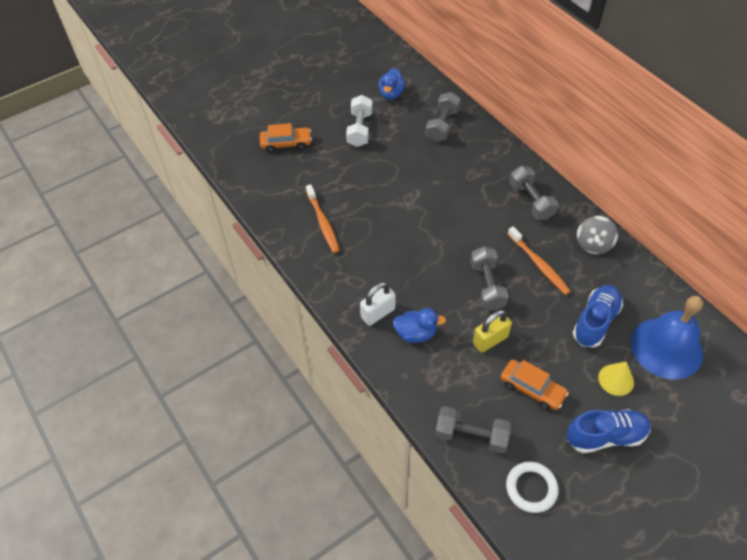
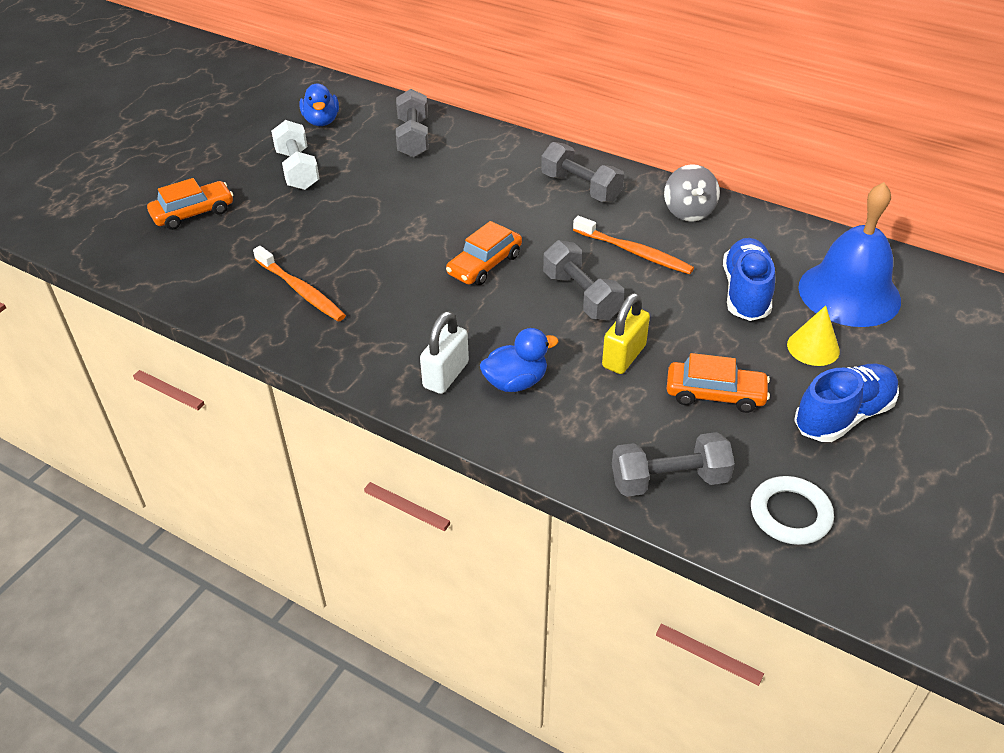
camera: 25 degrees left, 10 degrees down
(439, 241) = (484, 264): none -> orange car

